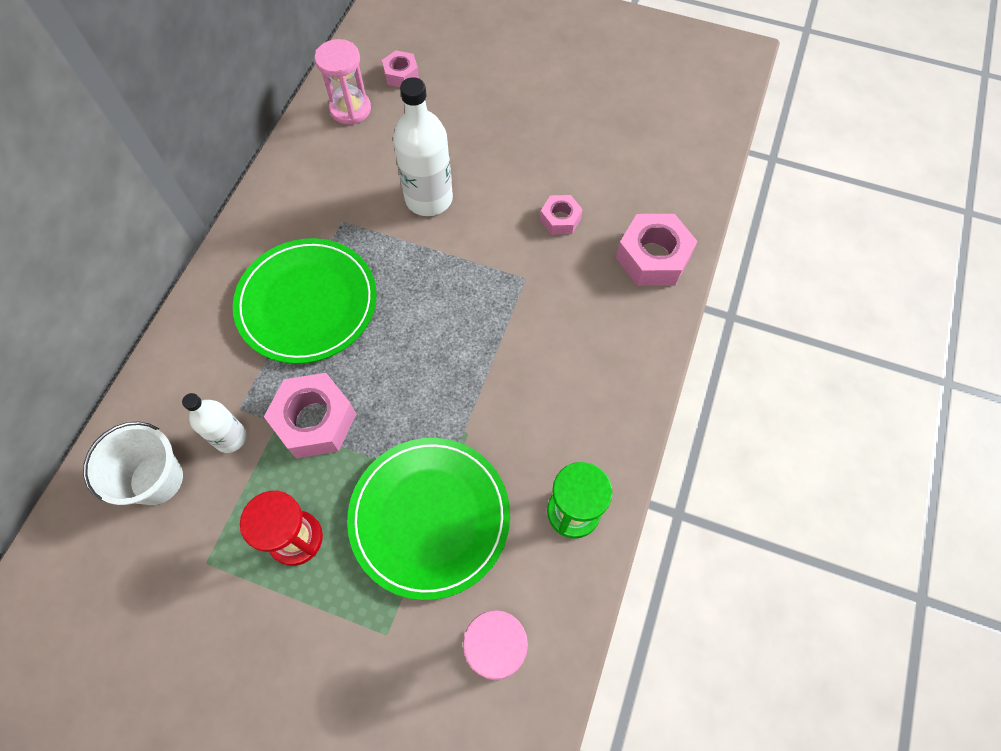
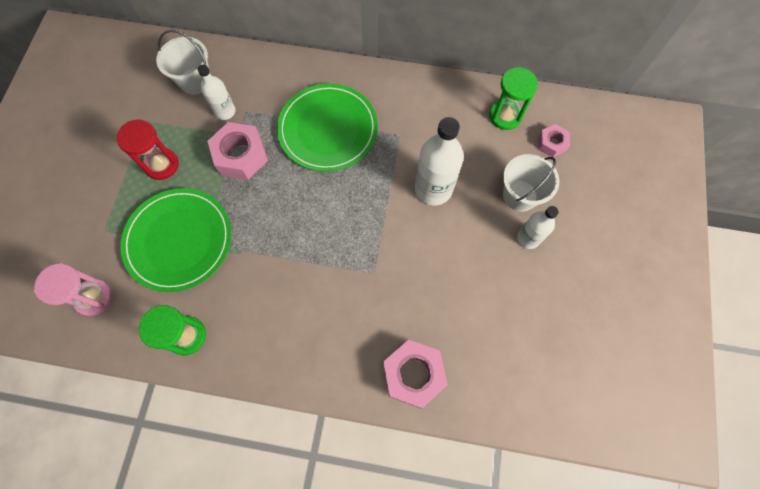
camera: 80 degrees right, 5 degrees up
(350, 109) = (505, 116): pink hourglass -> green hourglass
(459, 117) = (520, 195): none -> white bucket
(513, 121) = (528, 238): none -> white bottle
(560, 219) = (435, 292): pink nut -> none

